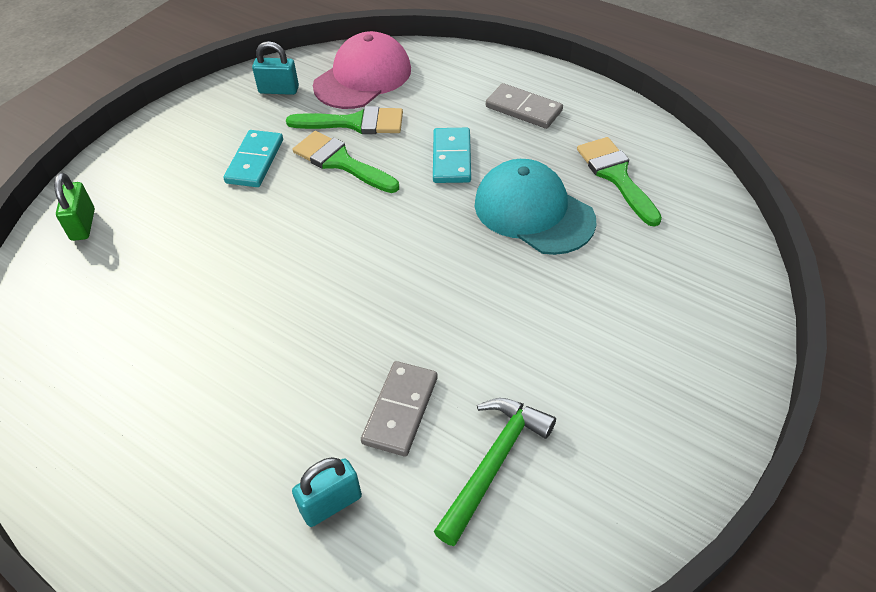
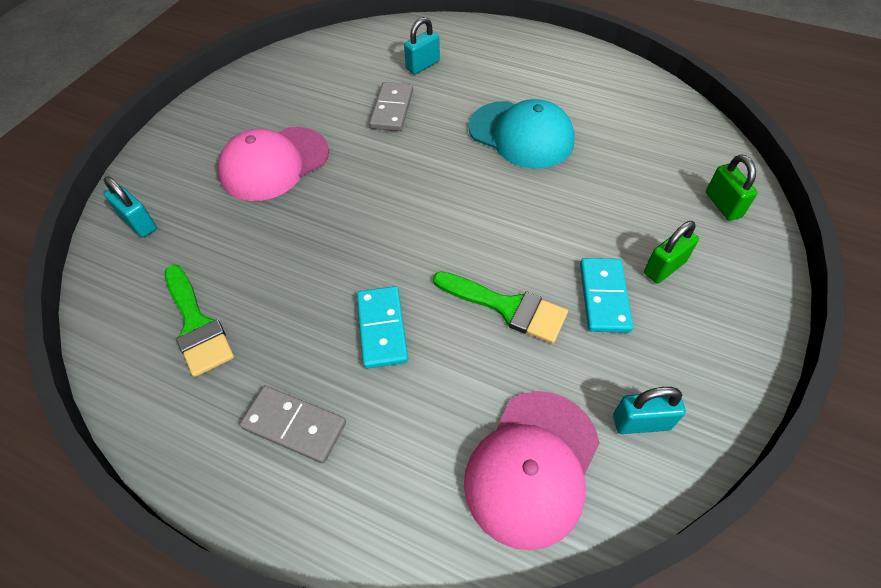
camera: 170 degrees right, 5 degrees up
(187, 177) = (664, 267): none -> green padlock
(354, 123) = (512, 371): green brush -> none
(494, 463) = (329, 92): green hammer -> none
(533, 212) = (292, 269): turquoise cap -> turquoise cap (521, 135)
(566, 337) = (274, 164): none -> pink cap
(714, 277) = (139, 223): none -> turquoise padlock

